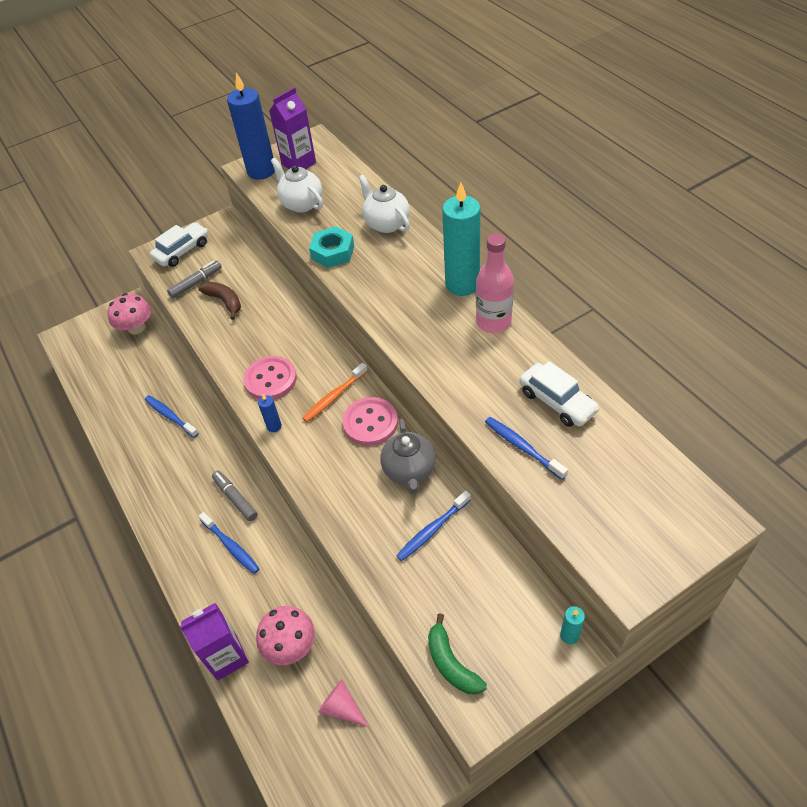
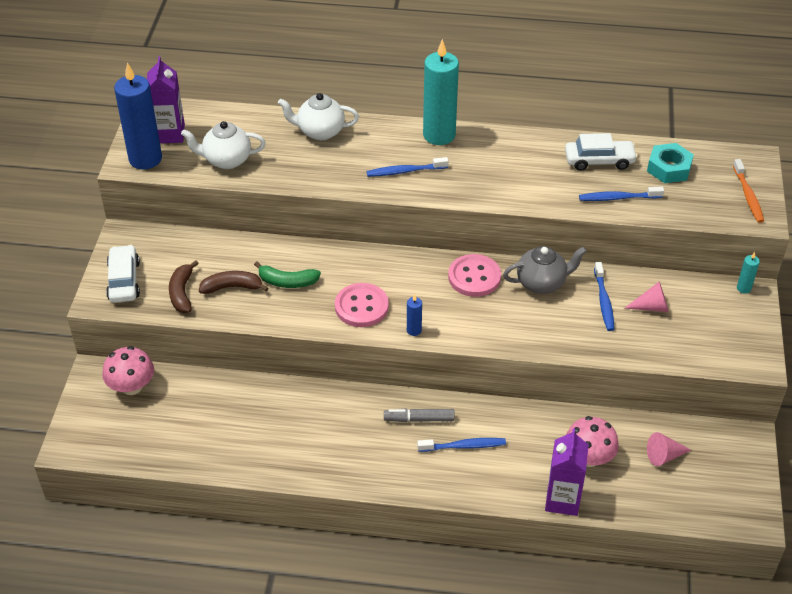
camera: 55 degrees left, 5 degrees down
(170, 416) = (278, 416): blue toothbrush -> blue toothbrush (405, 171)
(196, 283) = (182, 293): grey marker -> brown banana
(332, 252) = (312, 176): turquoise nut -> turquoise nut (669, 168)
(334, 397) = (425, 282): orange toothbrush -> orange toothbrush (748, 196)
(409, 471) = (542, 283): grey teapot -> grey teapot turned 45 degrees counterclockwise
(451, 663) = (712, 352): green banana -> green banana (287, 282)
(463, 572) = (652, 307): none -> pink cone
(493, 322) = (495, 144): pink bottle -> none

